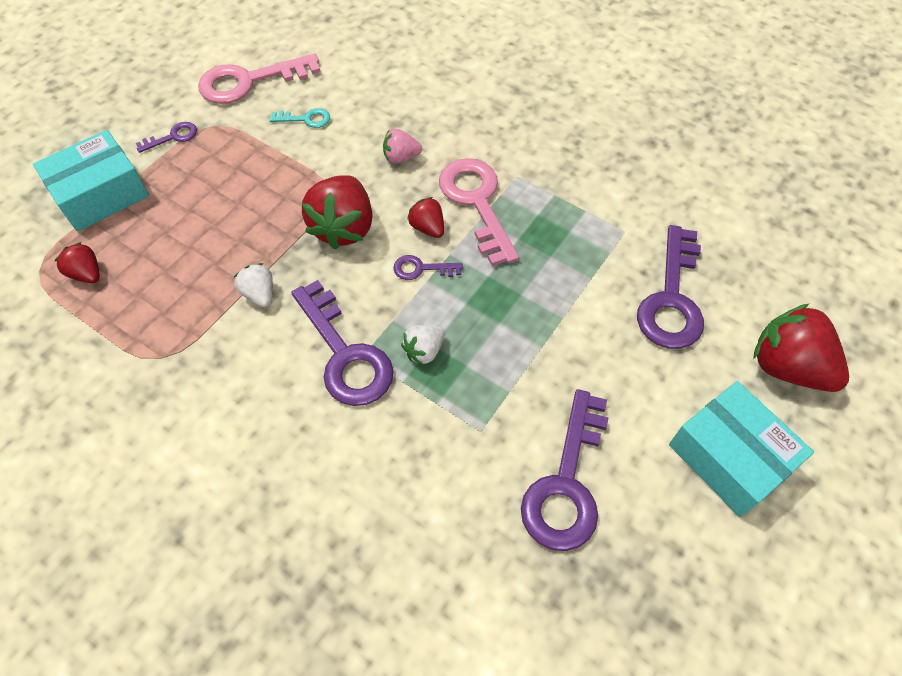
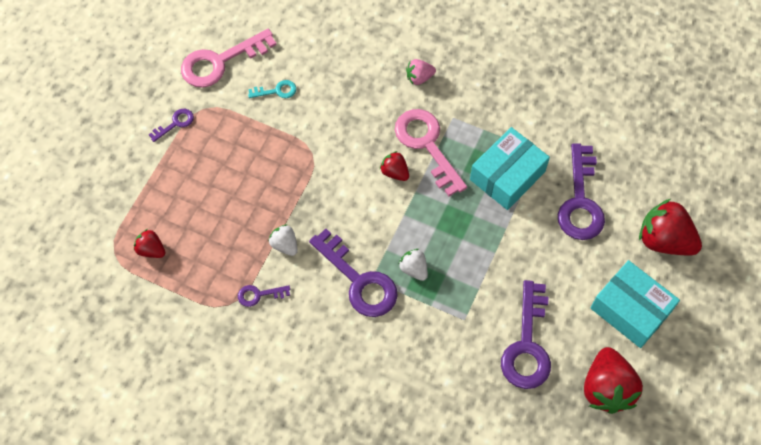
camera: 10 degrees left, 5 degrees up
(101, 194) = (137, 182): turquoise box -> turquoise box (507, 175)
(343, 227) = (332, 182): red strawberry -> red strawberry (606, 388)
(401, 157) = (360, 114): pink strawberry -> pink strawberry (419, 78)
(421, 269) = (397, 206): purple key -> purple key (259, 295)
(424, 351) = (414, 269): white strawberry -> white strawberry turned 105 degrees clockwise

